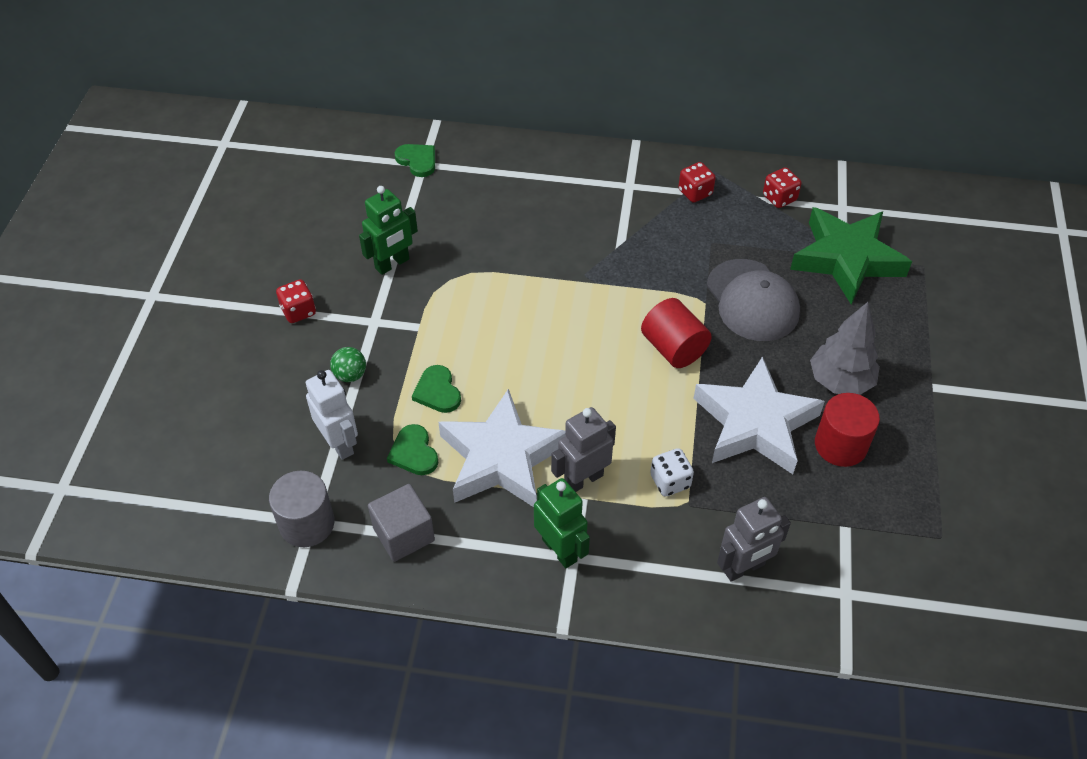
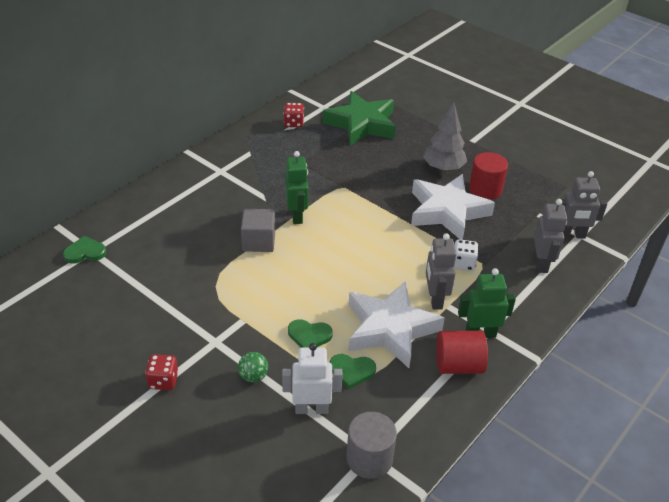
camera: 60 degrees left, 10 degrees down
(392, 264) = (170, 308): green robot -> green robot (297, 215)
(403, 534) = (416, 406): grey cube -> grey cube (259, 241)
(673, 348) = (367, 215): red cylinder -> red cylinder (458, 365)
(695, 192) = (255, 149): red dice -> none
(752, 300) = (359, 169): grey cap -> none
(835, 583) = (571, 235): none -> grey robot

